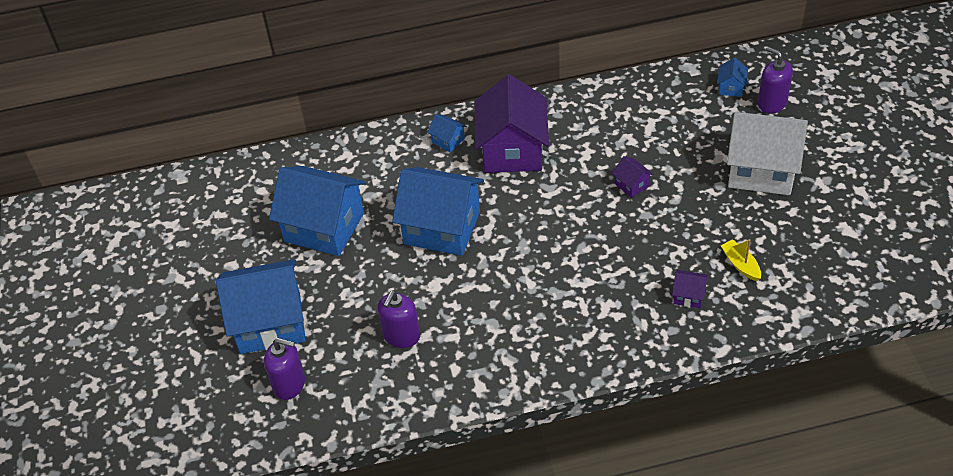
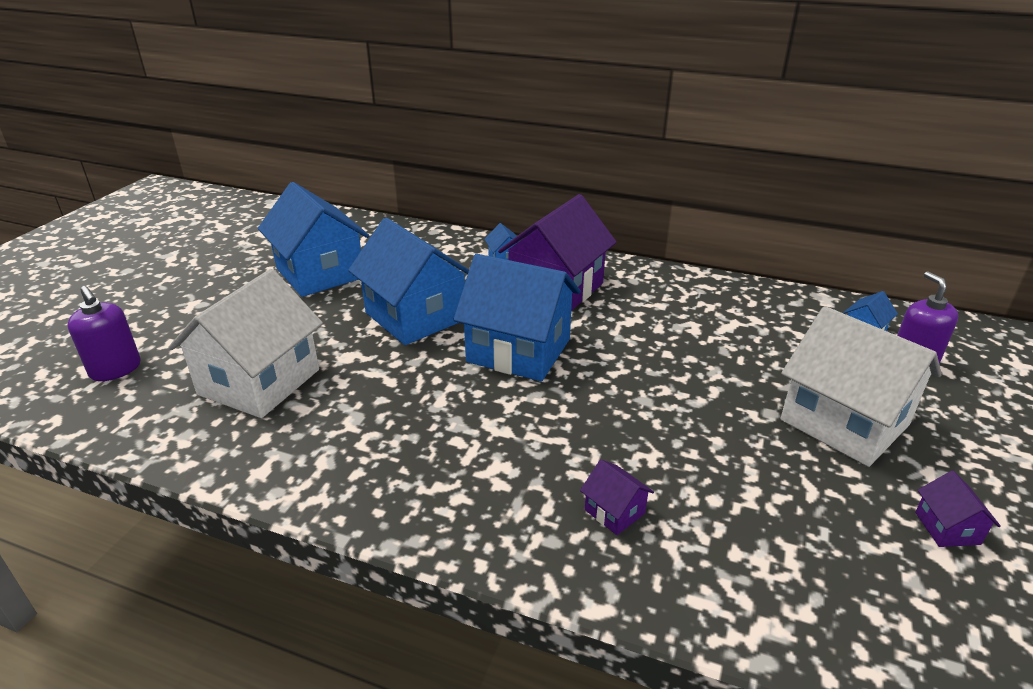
camera: 30 degrees right, 15 degrees down
(270, 323) = (178, 317): blue house -> blue house (519, 350)
(401, 336) = (259, 382): purple soap dispenser -> white house
(631, 185) = (655, 366): purple house -> purple house (947, 528)
(740, 265) = (724, 513): yellow boat -> none

